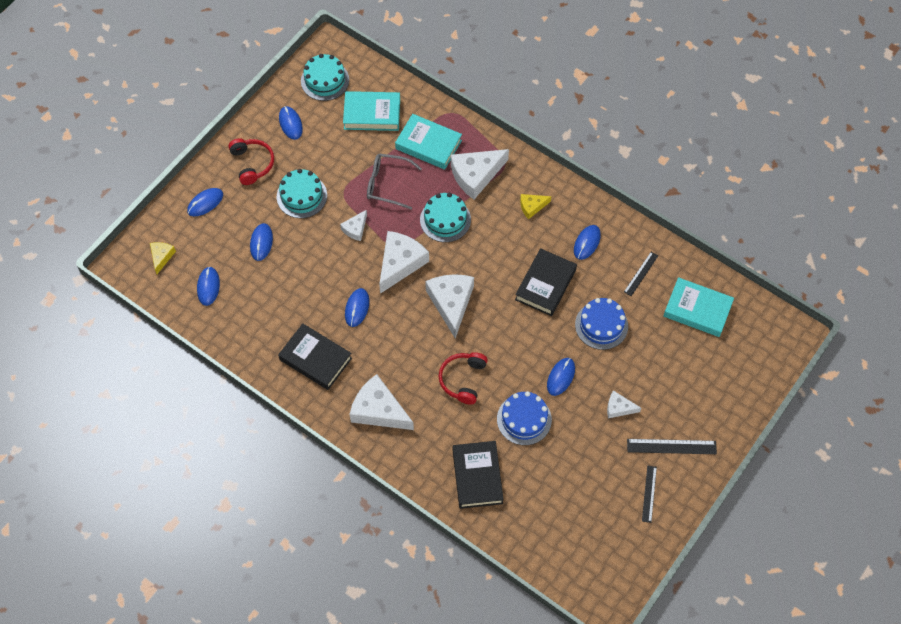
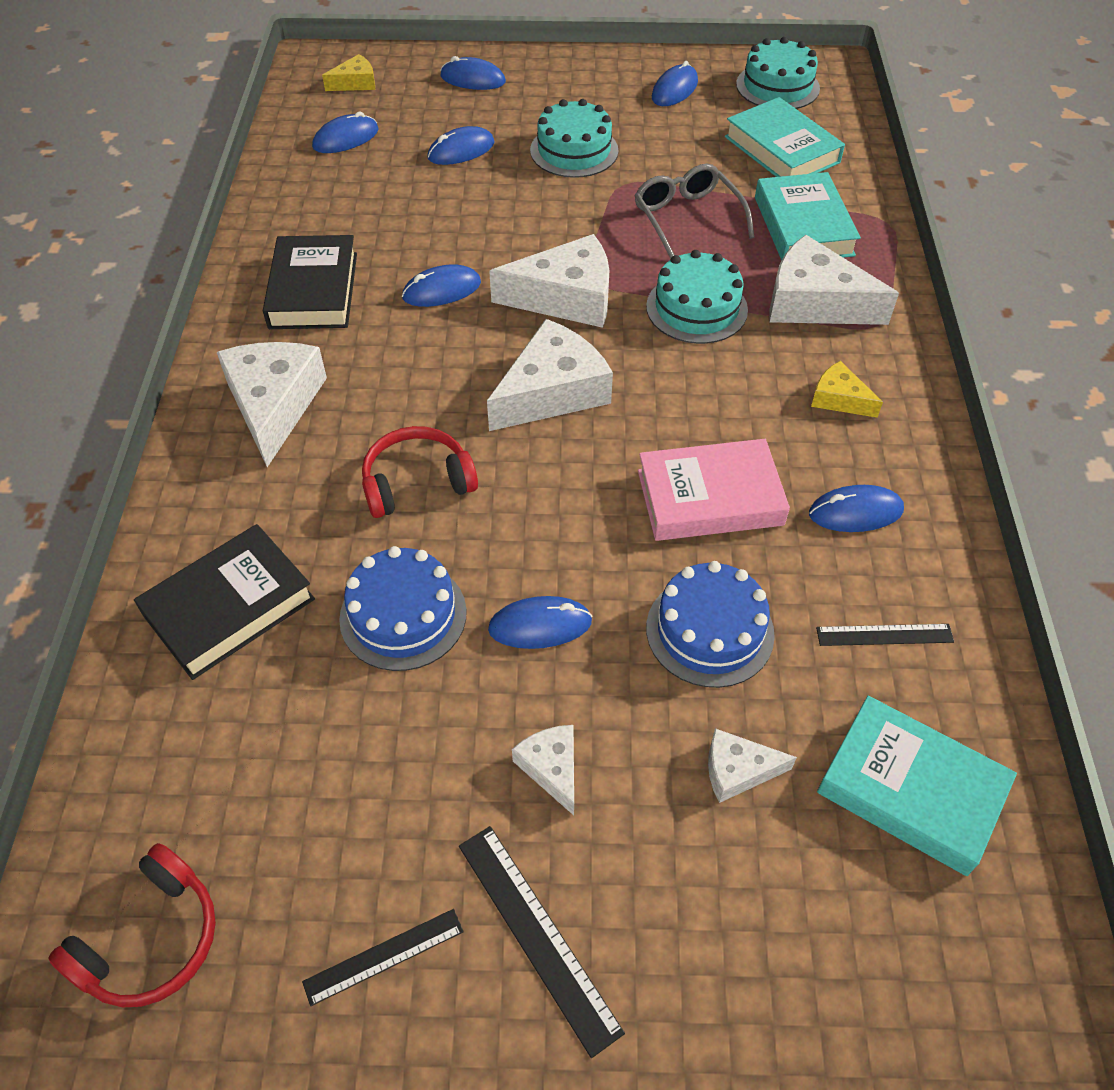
camera: 55 degrees right, 10 degrees down
(252, 164) = (575, 88): red headphones -> red headphones (151, 940)
(355, 229) = (576, 224): white cheese -> white cheese (738, 770)
(545, 285) = (709, 497): black book -> pink book
(697, 309) = (911, 789): turquoise book -> turquoise book turned 45 degrees counterclockwise

